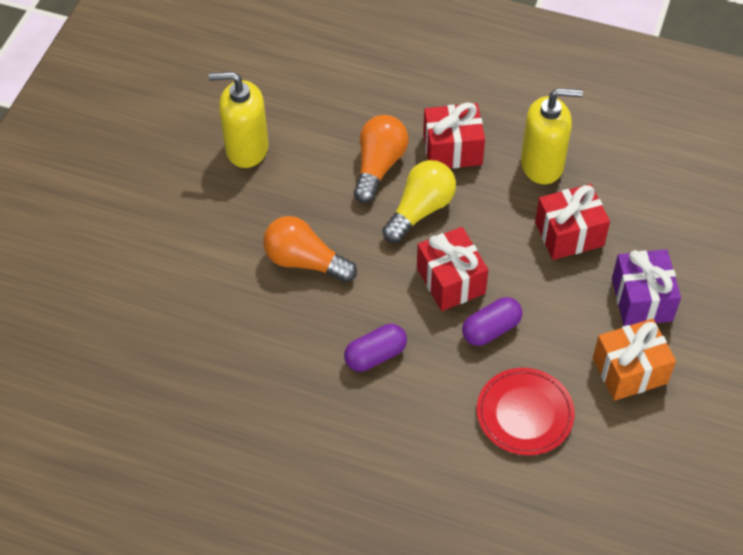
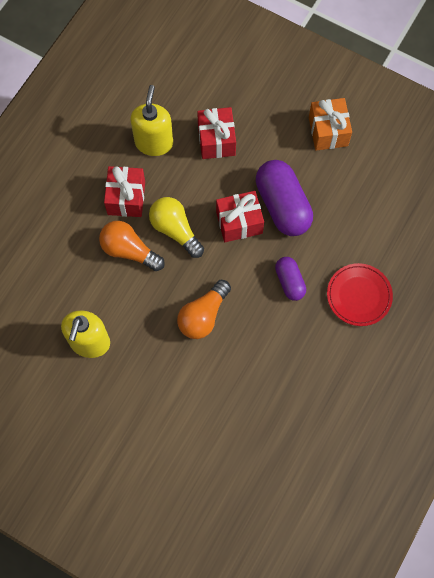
camera: 80 degrees left, 15 degrees up
(491, 329) = (282, 205): purple capsule -> purple capsule, size x1.81
(524, 414) = (349, 199): red plate -> red plate (359, 295)
(641, 300) = (277, 110): purple gift -> none

